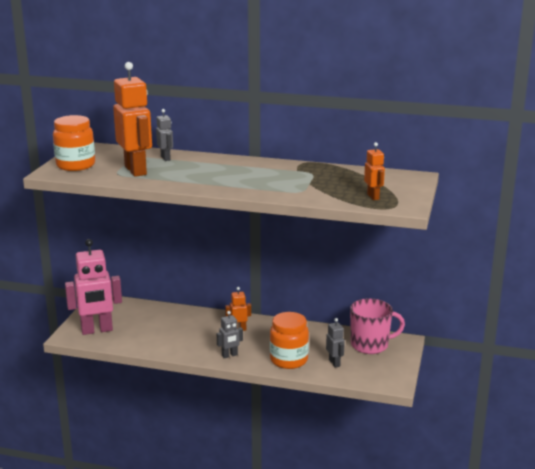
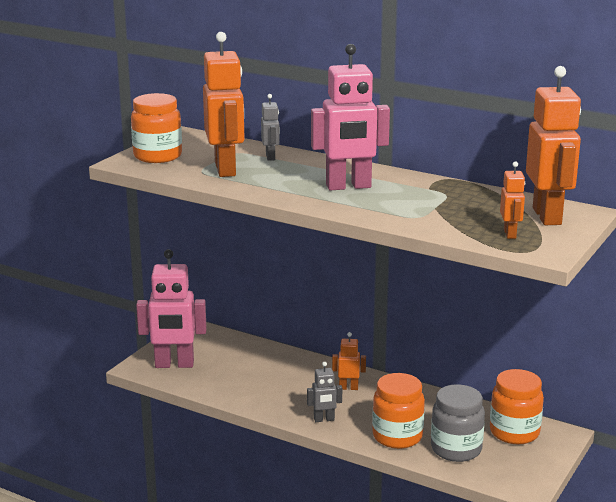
camera: 15 degrees right, 0 degrees up
(237, 174) = (348, 186): none -> pink robot
(334, 363) = (456, 449): grey robot -> grey jar
(370, 345) = (514, 432): pink mug -> orange jar
(392, 182) = (547, 216): none -> orange robot

